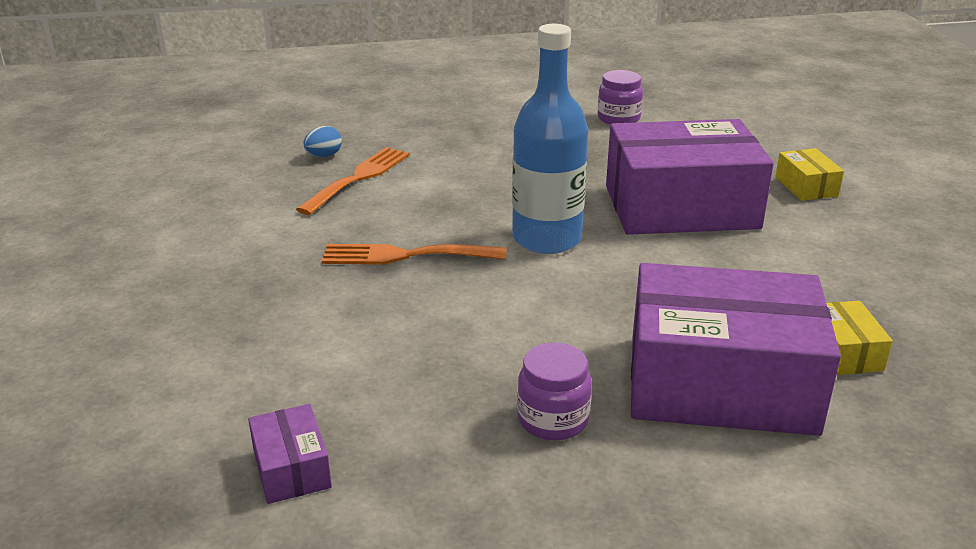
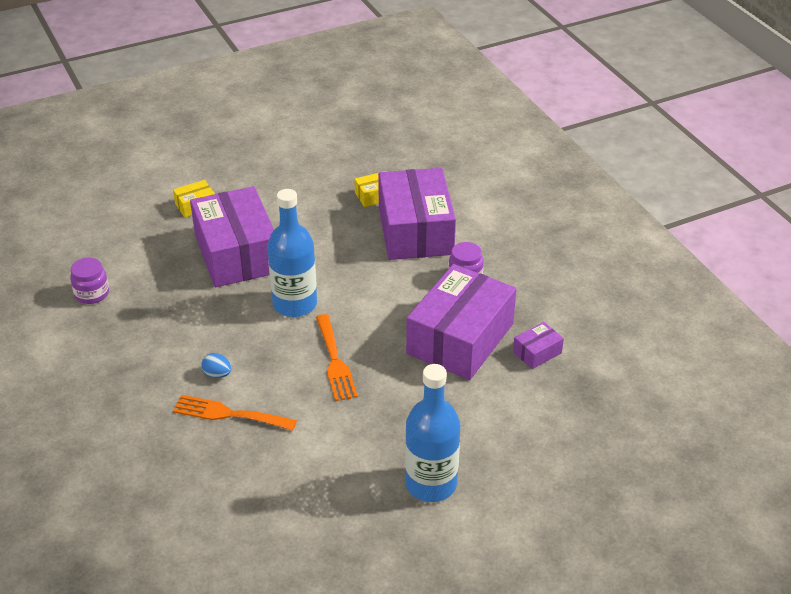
camera: 105 degrees left, 10 degrees up
(114, 296) = (431, 484): none -> blue bottle
(324, 156) = (193, 446): blue egg -> blue egg (217, 374)
(385, 380) = (460, 339): none -> purple box

